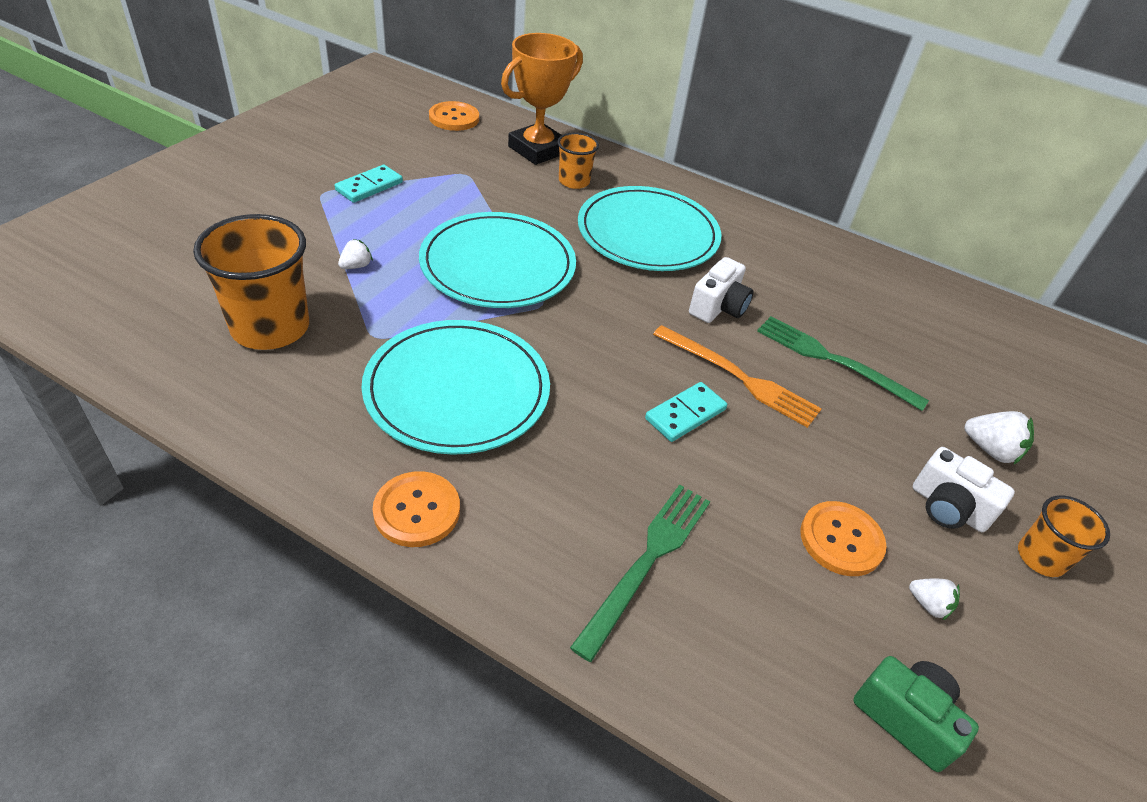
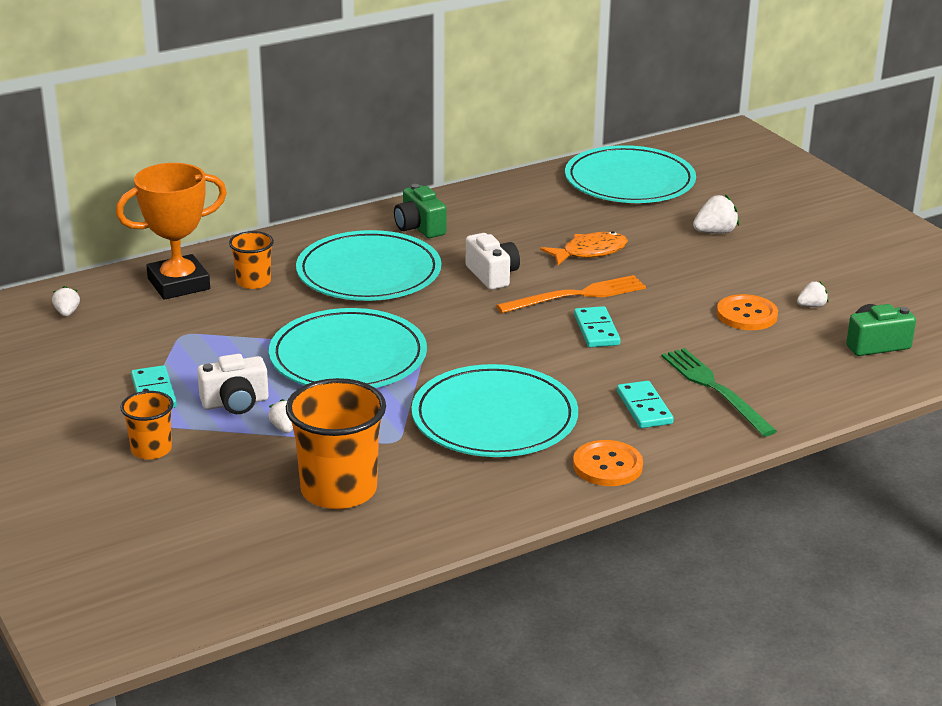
camera: 55 degrees left, 15 degrees down
(454, 118) = (67, 313): orange button -> white strawberry
(537, 150) = (179, 284): orange trophy -> orange trophy turned 75 degrees clockwise
(558, 505) = (644, 408): none -> turquoise domino
(754, 238) = (419, 227): none -> green camera
(833, 361) = (590, 252): green fork -> orange fish
(948, 507) = (748, 268): white camera -> white camera (235, 403)
(1008, 346) = (629, 181): none -> turquoise plate
(1040, 557) = (805, 255): orange cup -> orange cup (151, 450)

